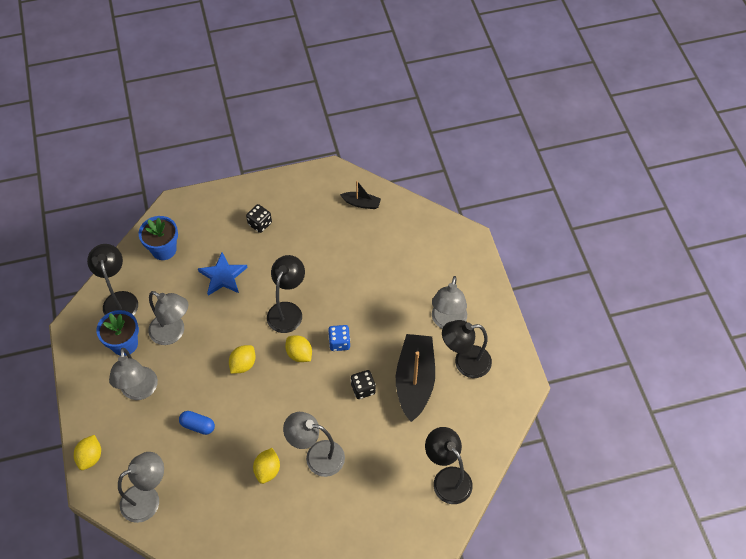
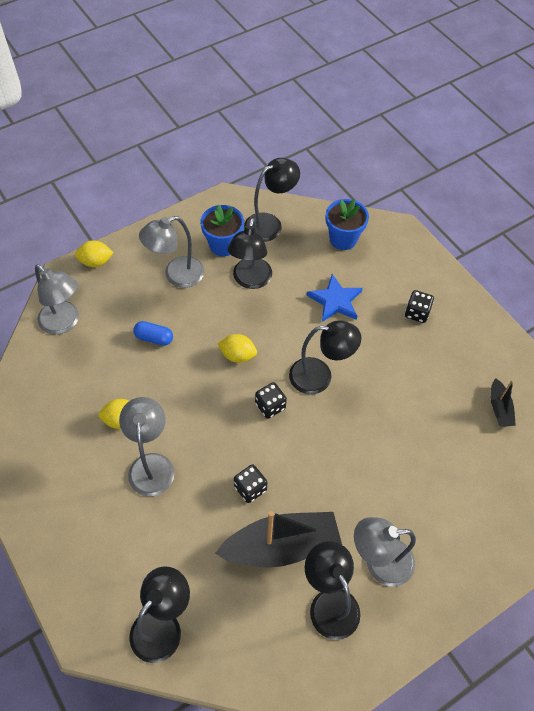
camera: 70 degrees right, 0 degrees up
(173, 333) = (250, 280): grey lamp -> black lamp
(198, 426) = (154, 338): blue capsule -> blue capsule turned 75 degrees counterclockwise
(299, 354) = (270, 406): yellow lemon -> black dice
(339, 342) = (300, 443): blue dice -> none

